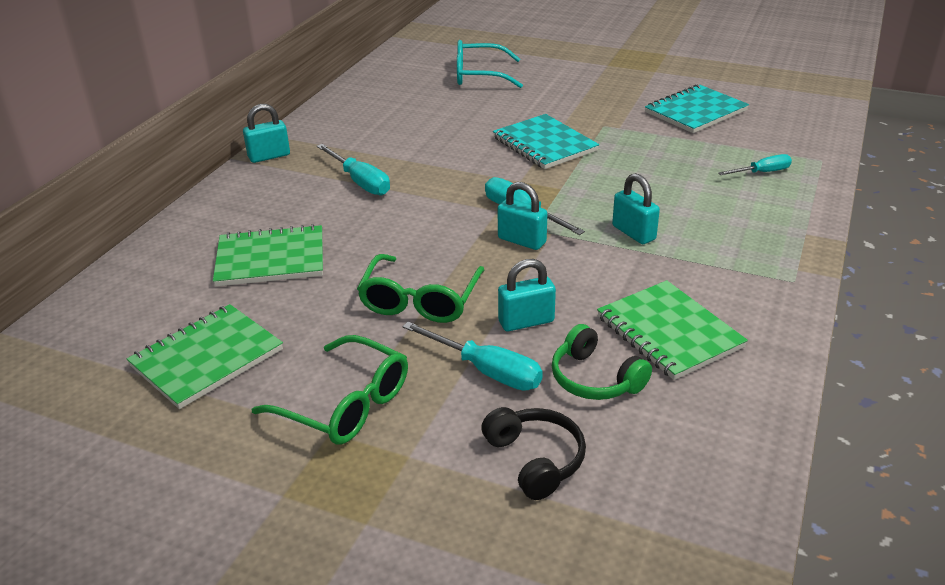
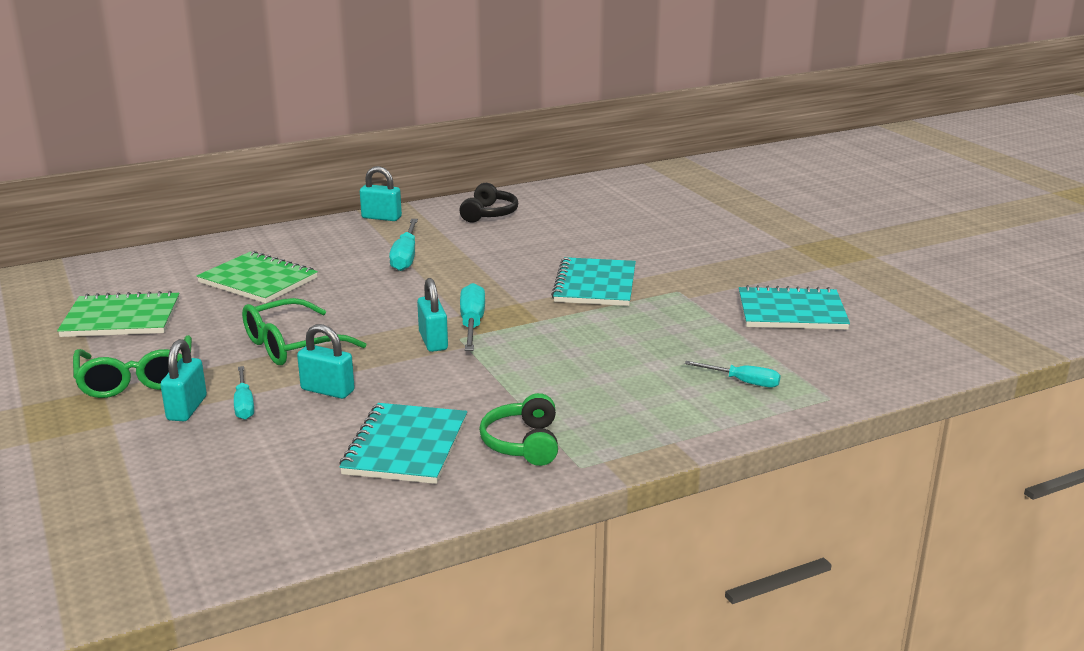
camera: 40 degrees right, 10 degrees down
(479, 75) = (653, 216): turquoise glasses -> none
(486, 371) = (244, 404): turquoise screwdriver -> turquoise screwdriver, size x0.66
(535, 459) = (168, 466): black headphones -> black headphones (489, 214)
(595, 379) = (296, 445): green headphones -> green headphones (523, 443)
(633, 233) = (526, 374): turquoise padlock -> turquoise padlock (187, 408)
(669, 332) = (405, 446): green notebook -> turquoise notebook

